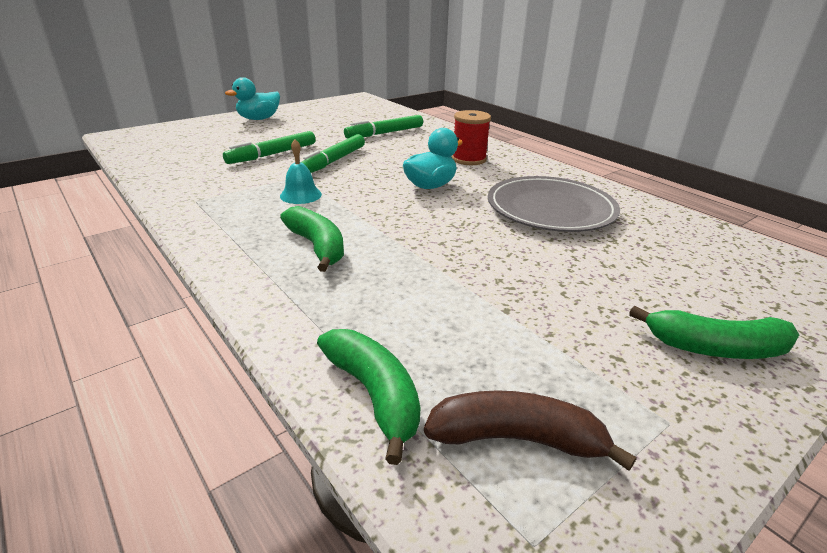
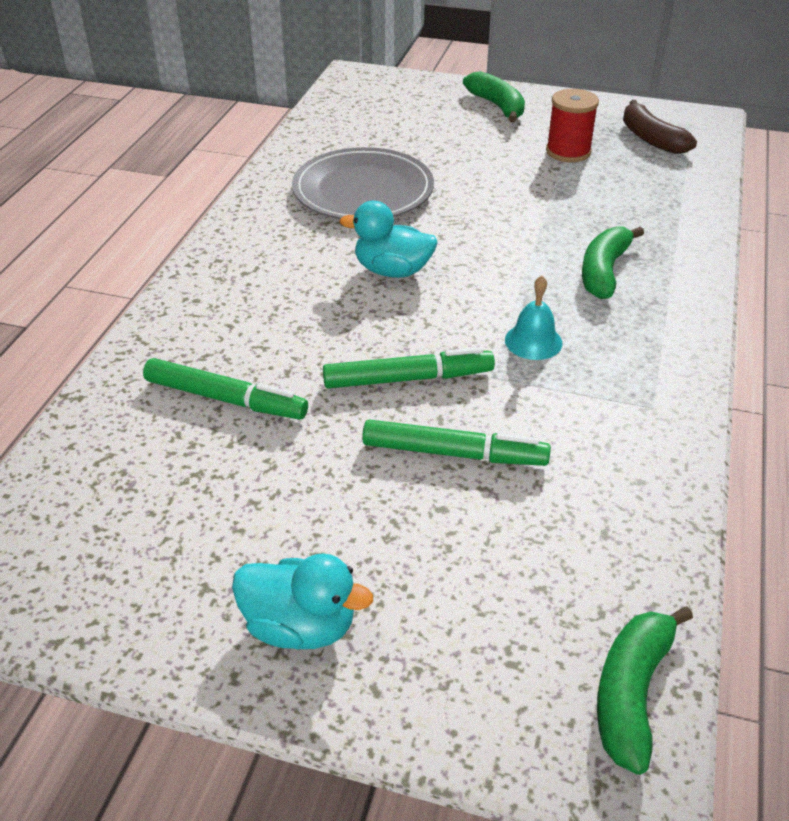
camera: 125 degrees left, 10 degrees up
(374, 395) = (690, 179): green banana -> green banana (631, 692)
(469, 159) = (269, 278): red spool -> red spool (568, 152)

